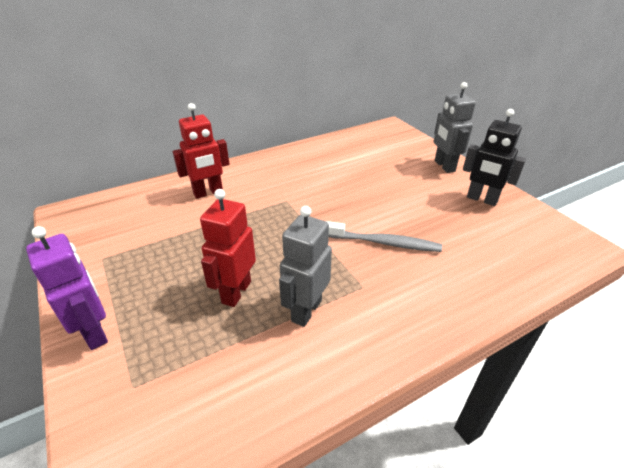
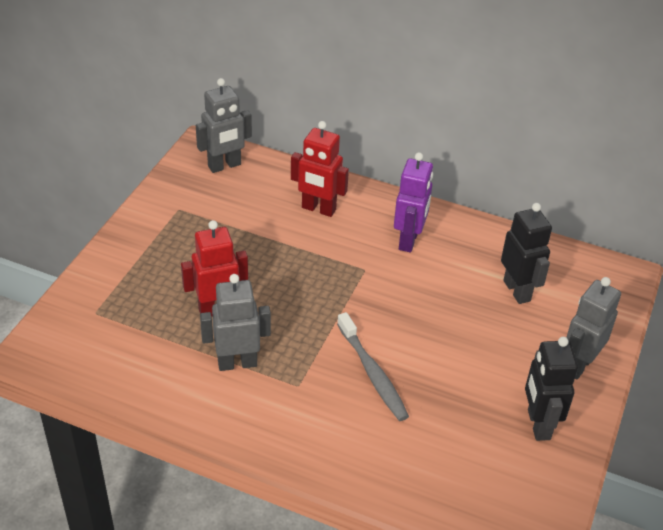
camera: 50 degrees right, 5 degrees up
(95, 332) = (115, 261): purple robot -> purple robot (409, 240)
(102, 212) = (224, 166): none -> grey robot
(368, 158) = (517, 291): none -> black robot

